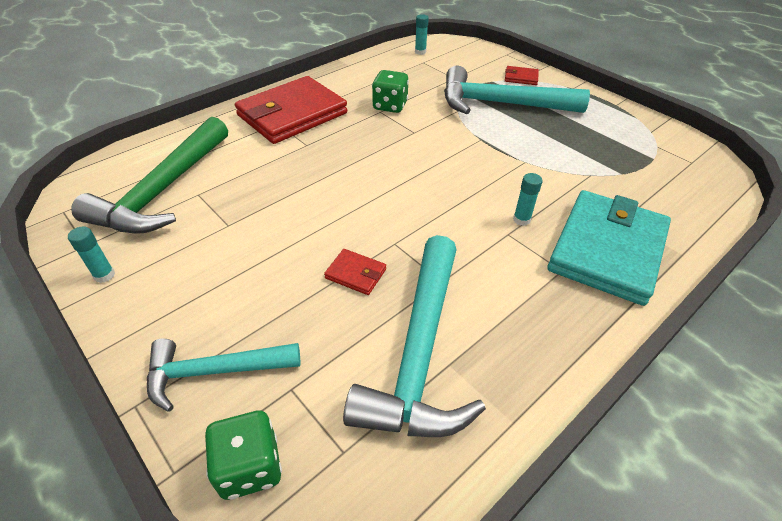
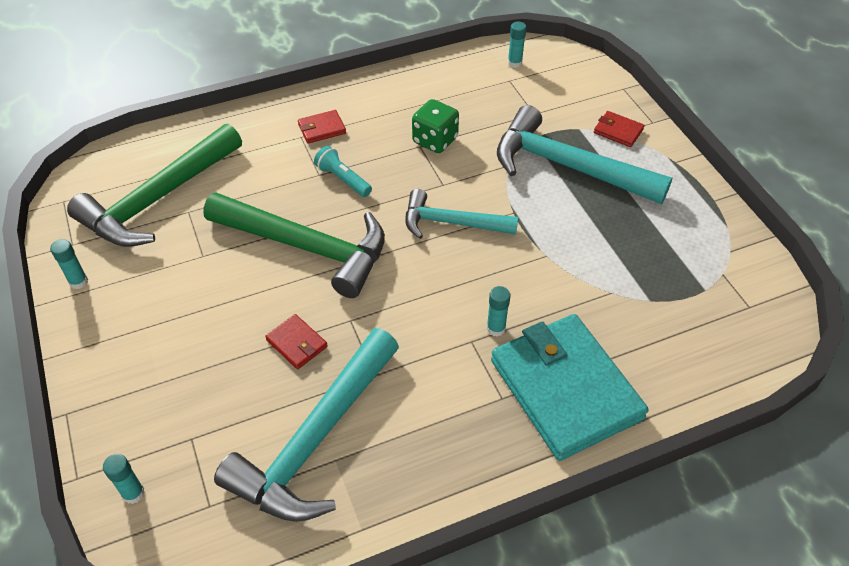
camera: 20 degrees right, 5 degrees up
(214, 372) = (136, 403): turquoise hammer -> turquoise hammer (451, 223)
(250, 467) = (133, 493): green dice -> turquoise glue stick
(292, 114) = (322, 129): red wallet -> red wallet, size x0.40
(324, 197) = (307, 247): none -> green hammer
(329, 144) = (343, 179): none -> turquoise flashlight
(607, 250) = (565, 389): turquoise wallet -> turquoise wallet turned 75 degrees counterclockwise

